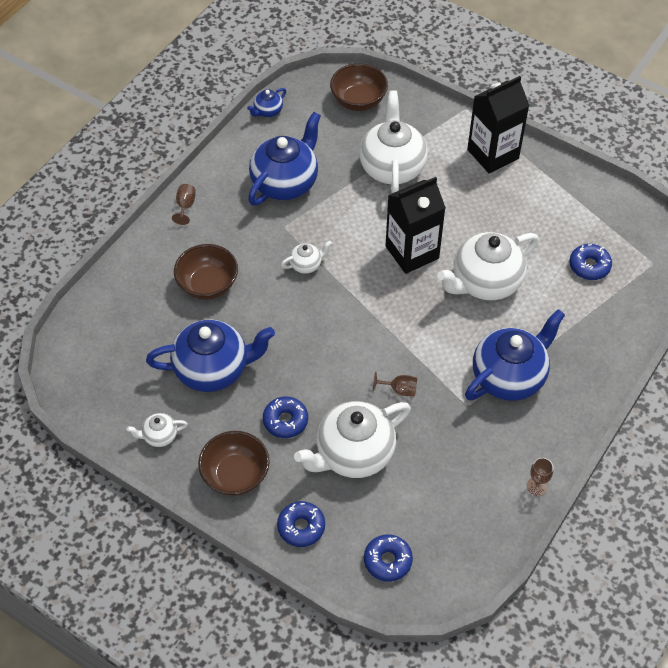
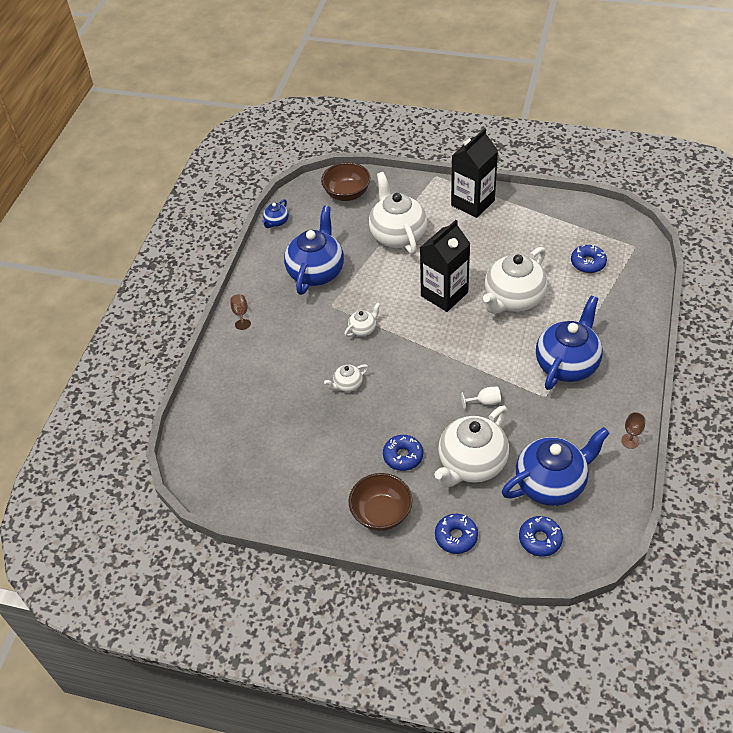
camera: 15 degrees left, 5 degrees down
(159, 436) = (302, 503): white teapot -> white teapot (347, 385)
(208, 285) = (288, 369): brown bowl -> none
(213, 369) = (323, 435): blue teapot -> blue teapot (551, 483)
(399, 390) = (485, 402): brown goblet -> white goblet

